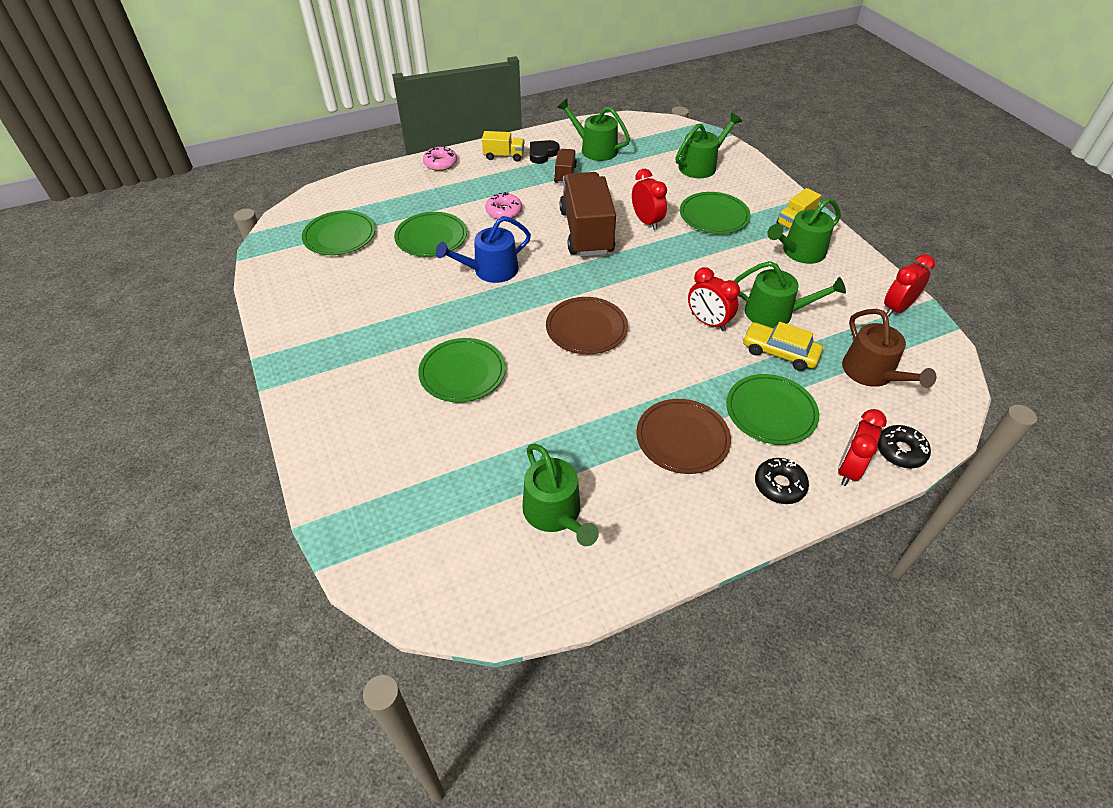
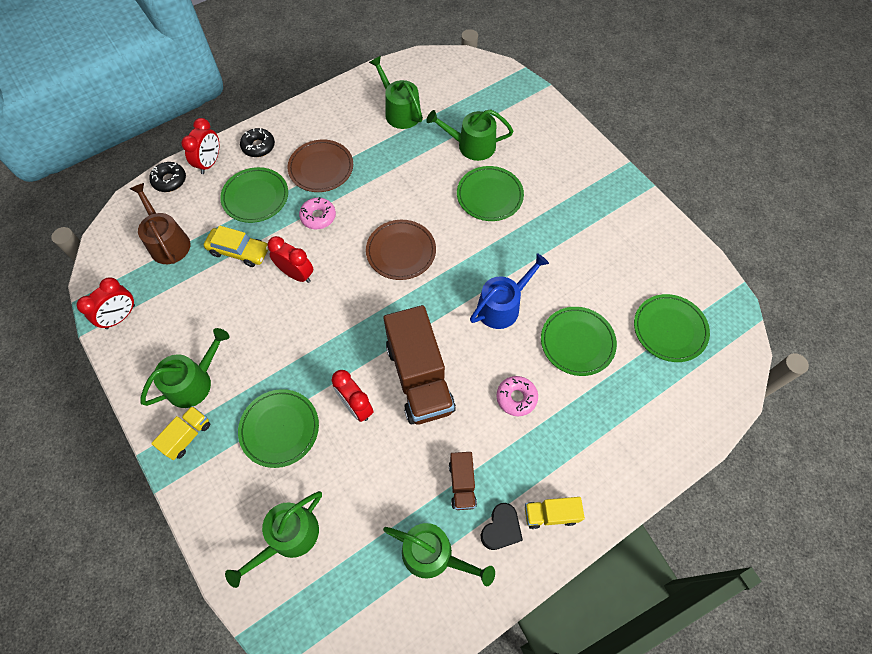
camera: 170 degrees right, 15 degrees up
(440, 163) = (624, 481): pink donut -> pink donut (318, 217)
(775, 313) = (235, 294): green watering can -> green watering can (471, 145)

